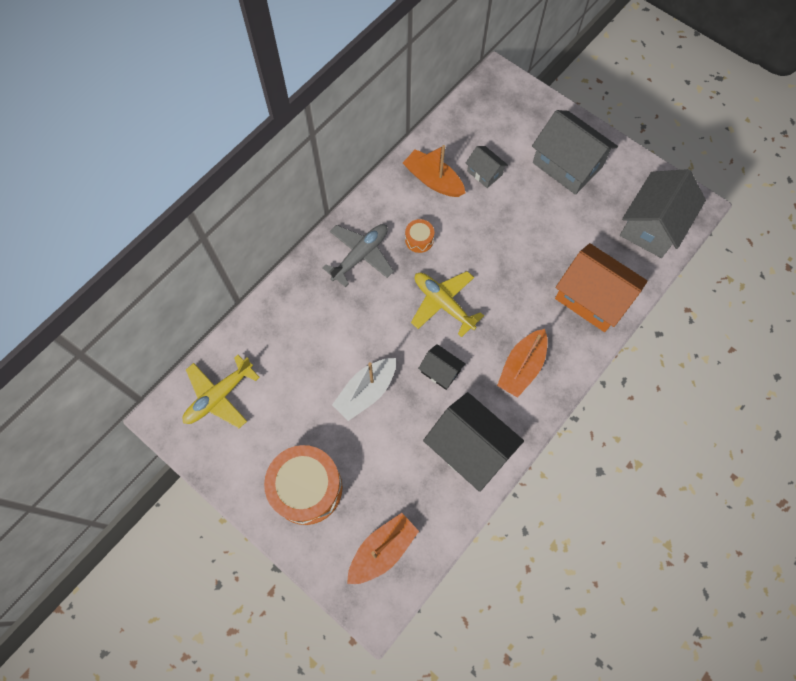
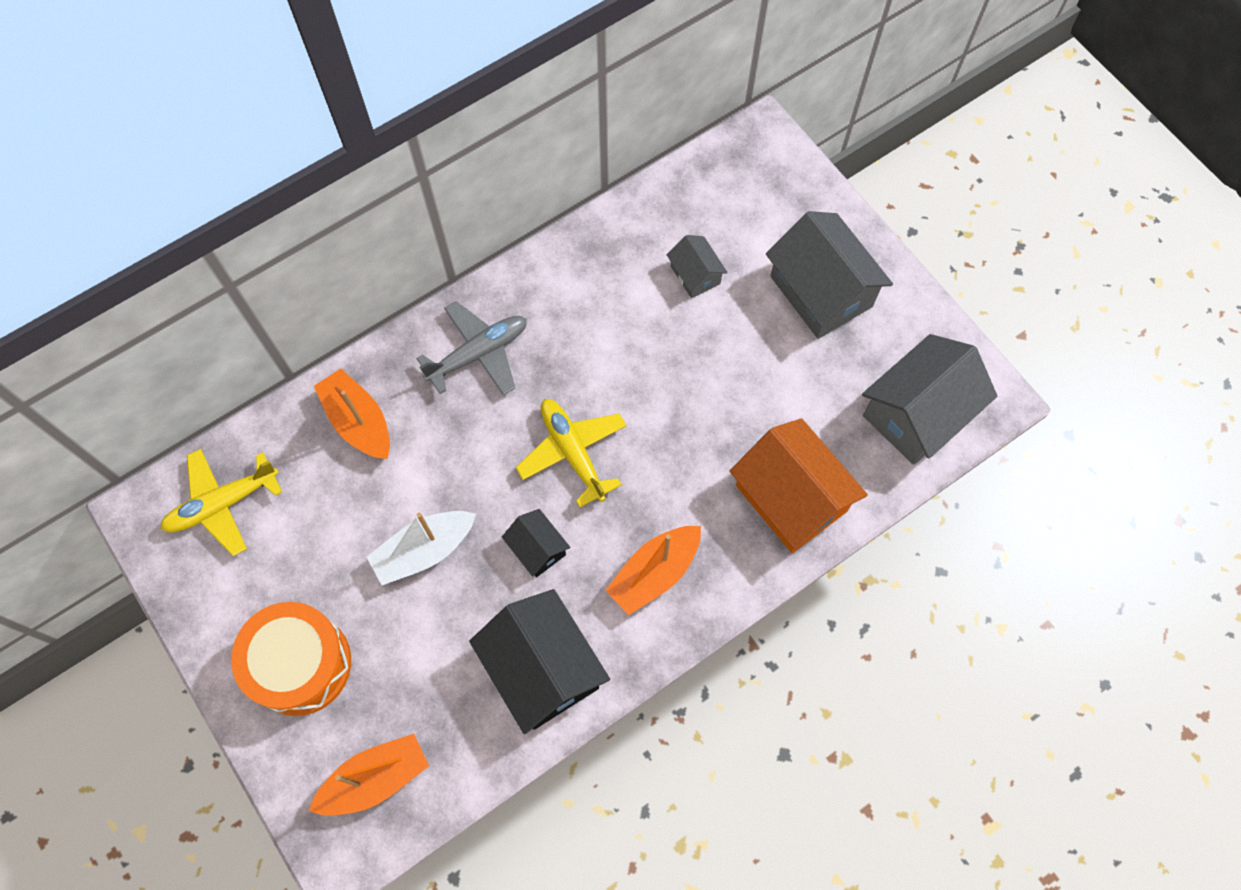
camera: 15 degrees right, 0 degrees up
(419, 240) = (569, 351): orange drum -> none
(433, 180) = (617, 268): orange boat -> orange boat (358, 421)

